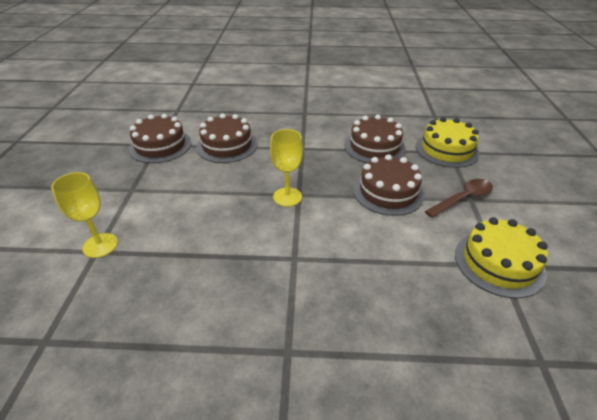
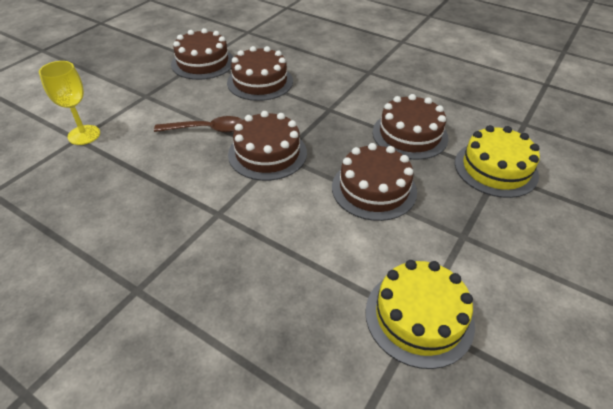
camera: 30 degrees right, 5 degrees up
(287, 197) = (267, 153): yellow goblet -> brown cake
(462, 198) = (453, 231): brown spoon -> brown spoon (206, 129)

